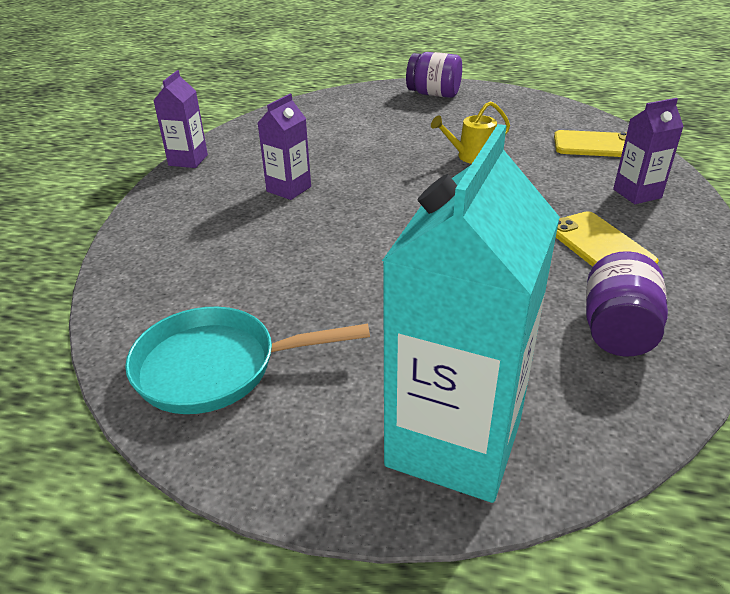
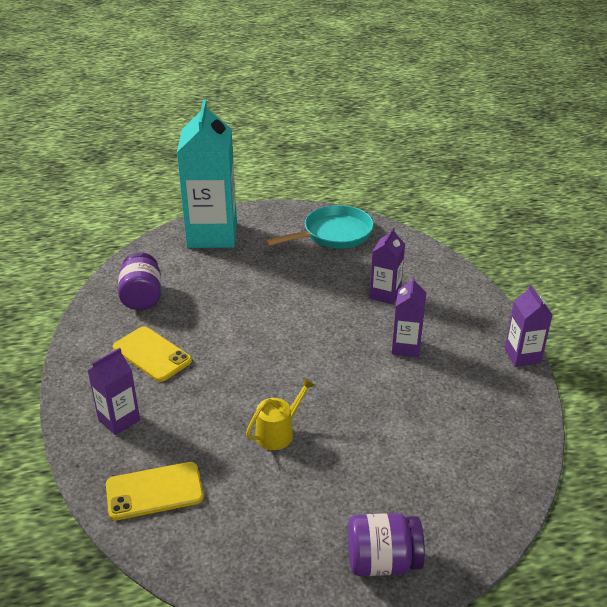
camera: 155 degrees right, 0 degrees up
(248, 245) = (385, 294): none -> purple carton

